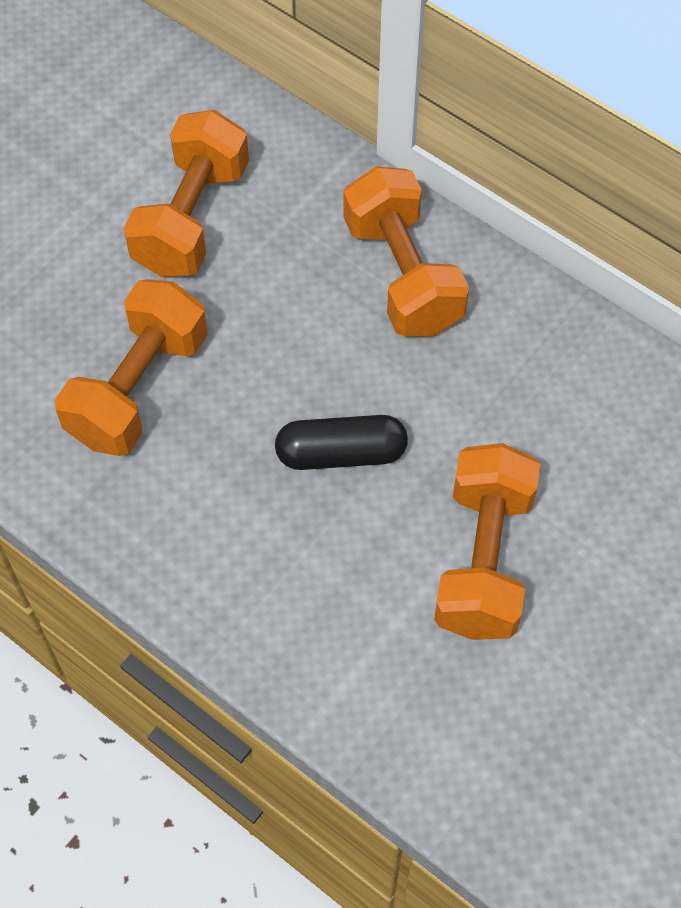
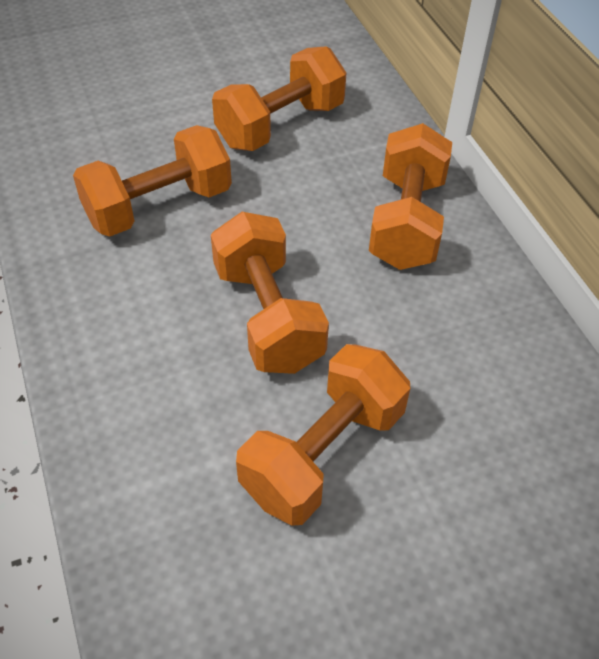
camera: 30 degrees right, 10 degrees down
(341, 453) = (268, 316): black capsule -> orange dumbbell

